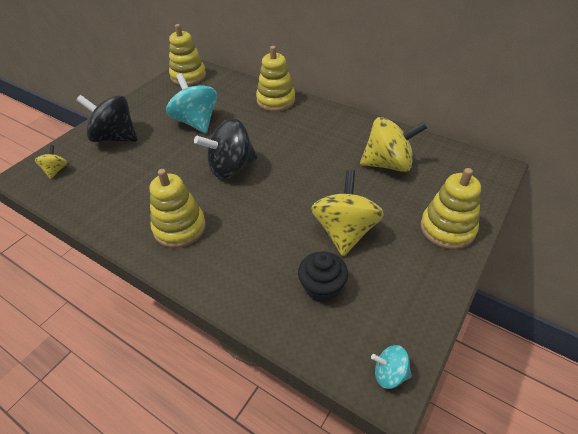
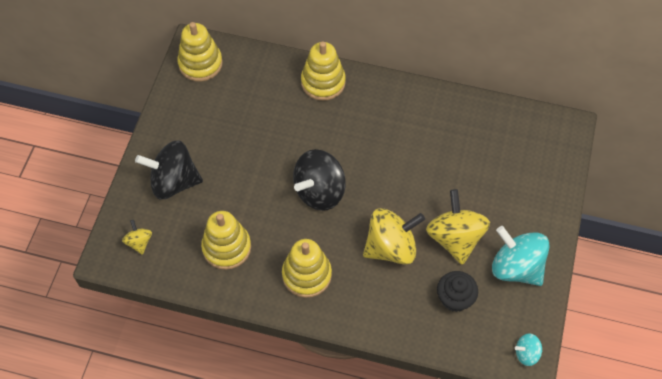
camera: 20 degrees left, 15 degrees up
(196, 122) = (250, 137): turquoise spinning top -> turquoise spinning top (516, 267)
(388, 164) = (469, 147): yellow spinning top -> yellow spinning top (391, 247)
(447, 229) = (539, 211): yellow stacking toy -> yellow stacking toy (226, 247)

